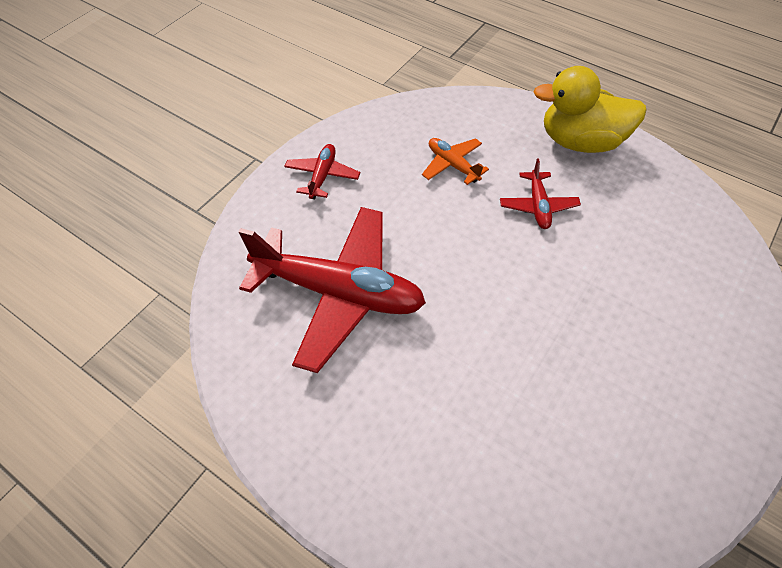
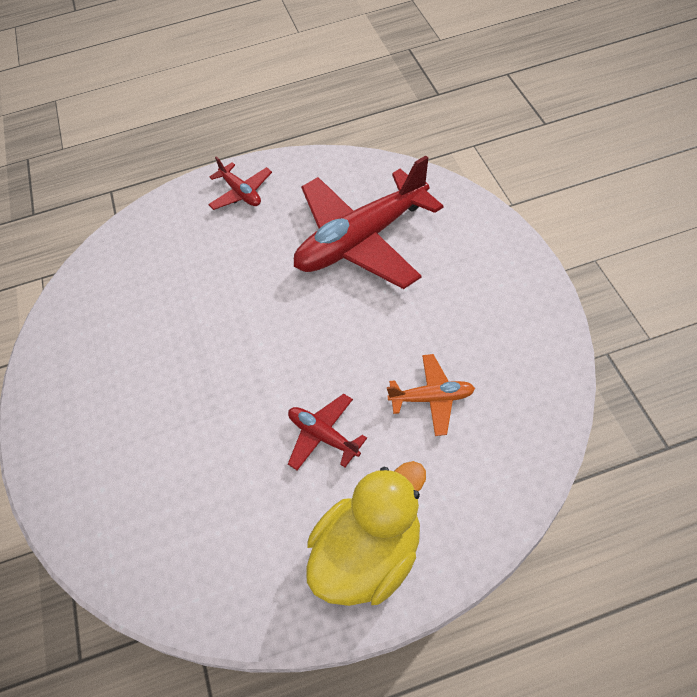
camera: 135 degrees right, 0 degrees up
(322, 176) = (497, 285): red plane -> red plane (241, 193)

